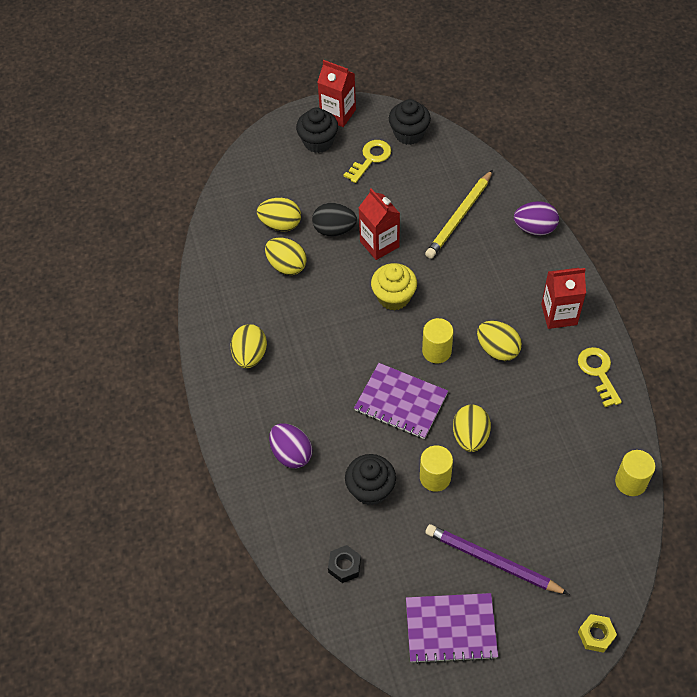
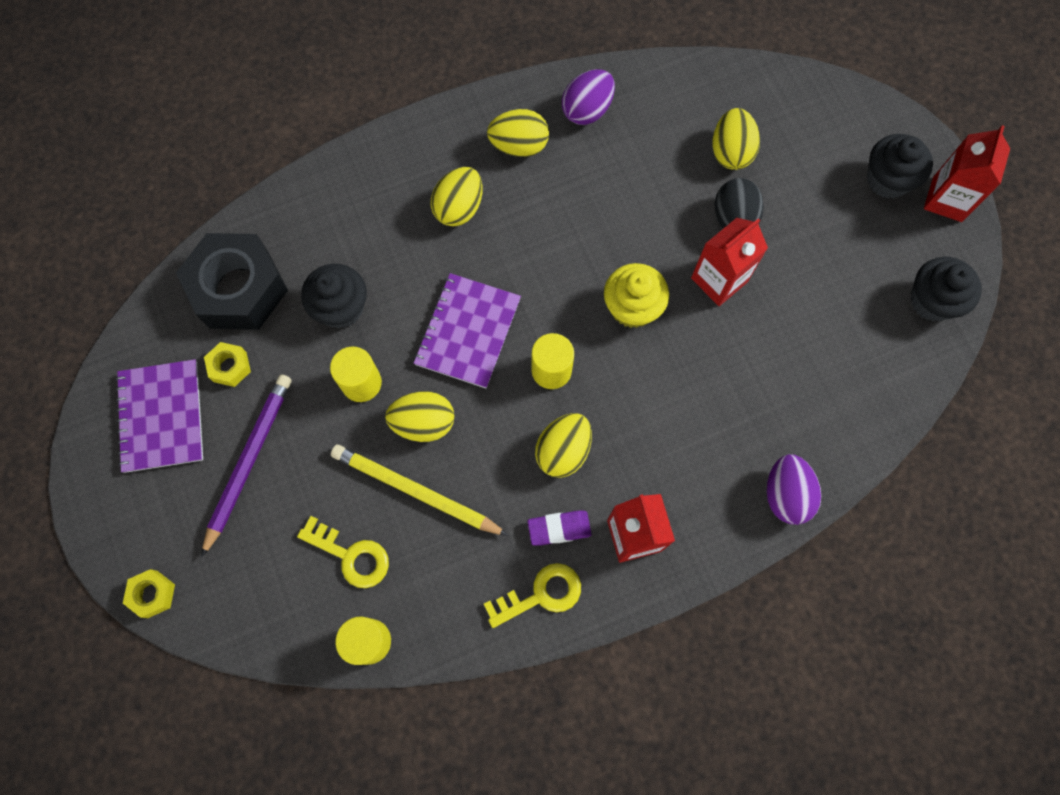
camera: 80 degrees right, 15 degrees up
(287, 266) = (663, 169): yellow egg -> yellow egg (459, 208)
(291, 454) = (384, 212): purple egg -> purple egg (587, 110)
(344, 566) = (239, 289): black nut -> black nut, size x2.32
(370, 159) = (871, 252): yellow key -> yellow key (350, 555)
(412, 574) = (230, 367): none -> yellow nut
(459, 217) = (787, 384): yellow pencil -> yellow pencil (415, 491)
(553, 357) = (559, 528): none -> purple eraser

